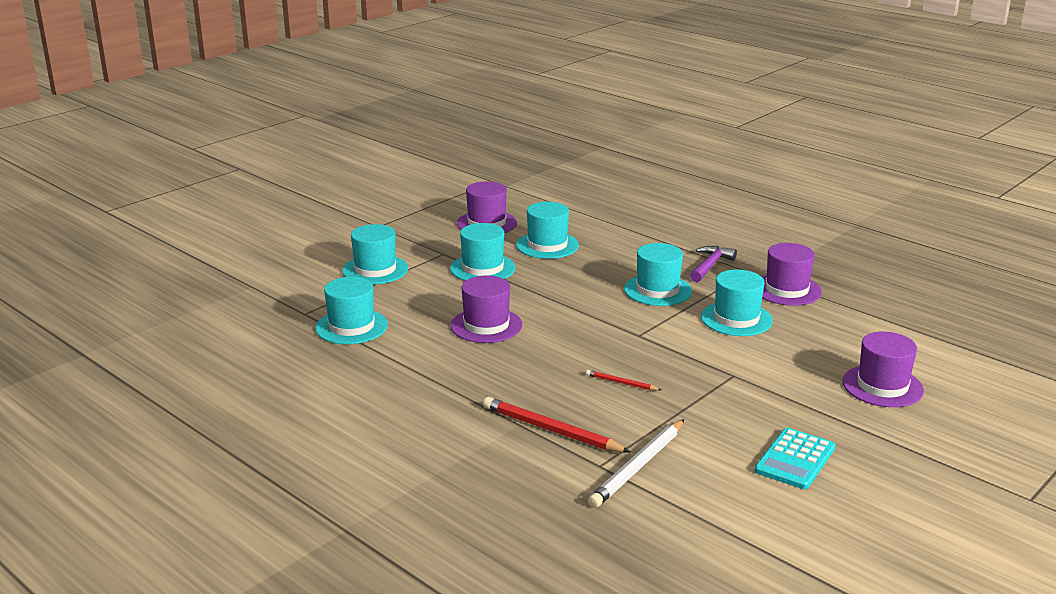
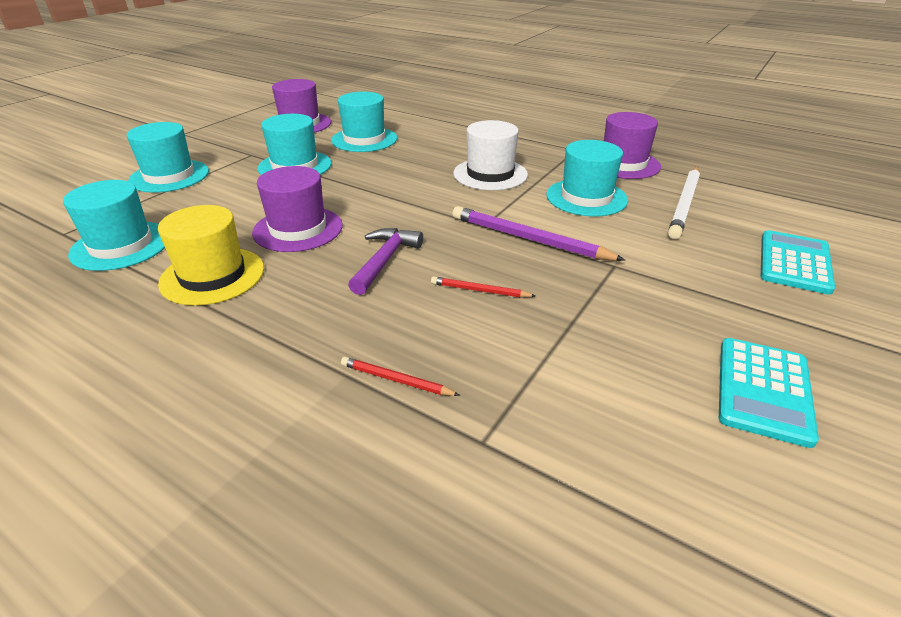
camera: 10 degrees left, 10 degrees up
(424, 355) = (212, 275): none -> yellow hat
(551, 430) = (396, 380): red pencil -> red pencil, size x0.51
(638, 466) = (543, 436): white pencil -> white pencil (684, 204)
(657, 290) = (490, 174): turquoise hat -> white hat
(672, 349) = (529, 239): none -> purple pencil
(710, 265) = (535, 147): purple hammer -> purple hammer (385, 260)
(882, 386) = (794, 262): purple hat -> turquoise calculator

